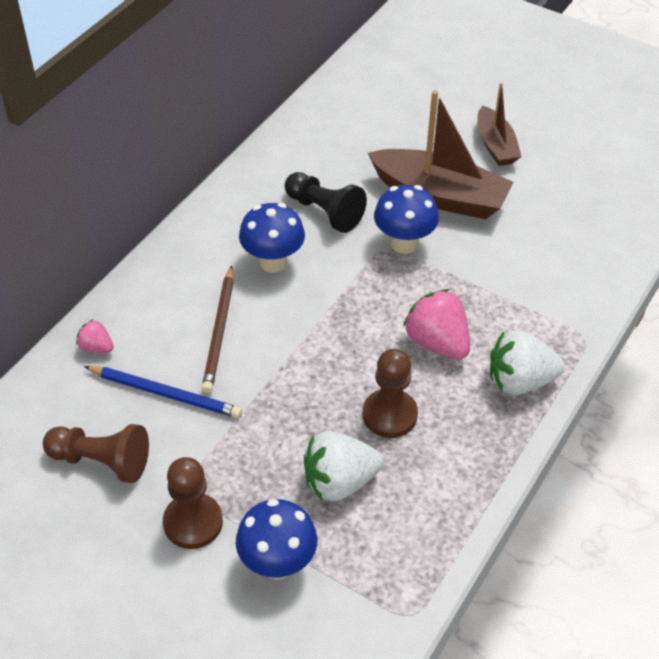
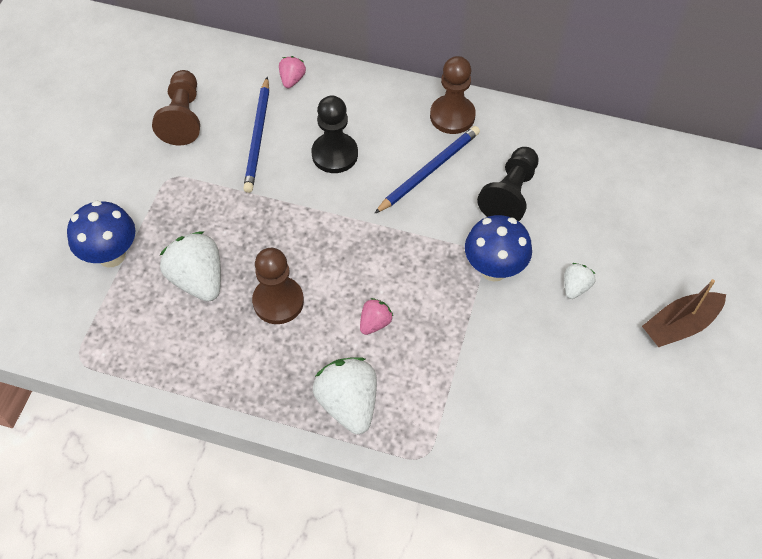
camera: 75 degrees right, 10 degrees up
(193, 522) = (139, 190): brown pawn -> brown pawn (452, 116)
(219, 331) = (335, 154): brown pencil -> black pawn
(273, 262) = (429, 171): blue mushroom -> blue pencil
(437, 342) = (375, 323): pink strawberry -> pink strawberry, size x0.52
(440, 196) = (575, 287): brown boat -> white strawberry

